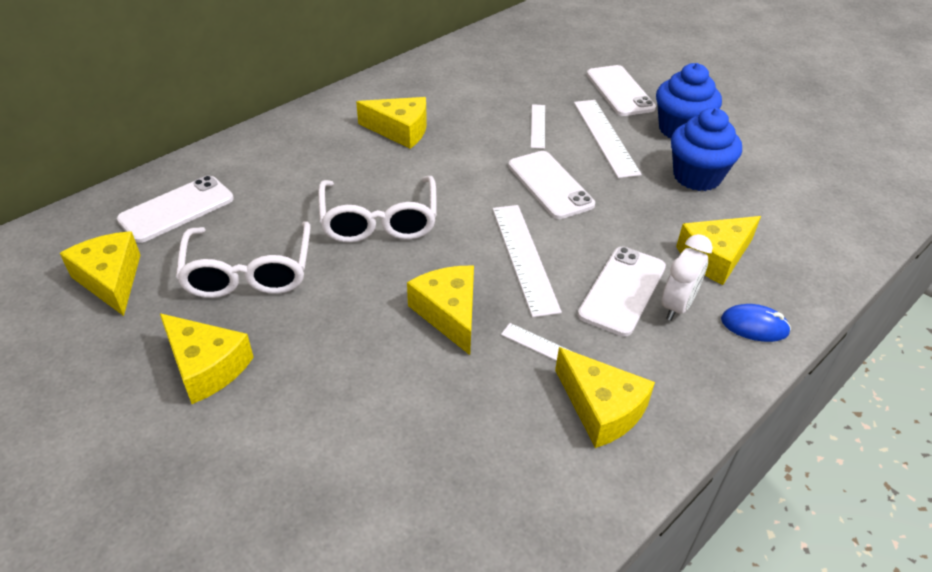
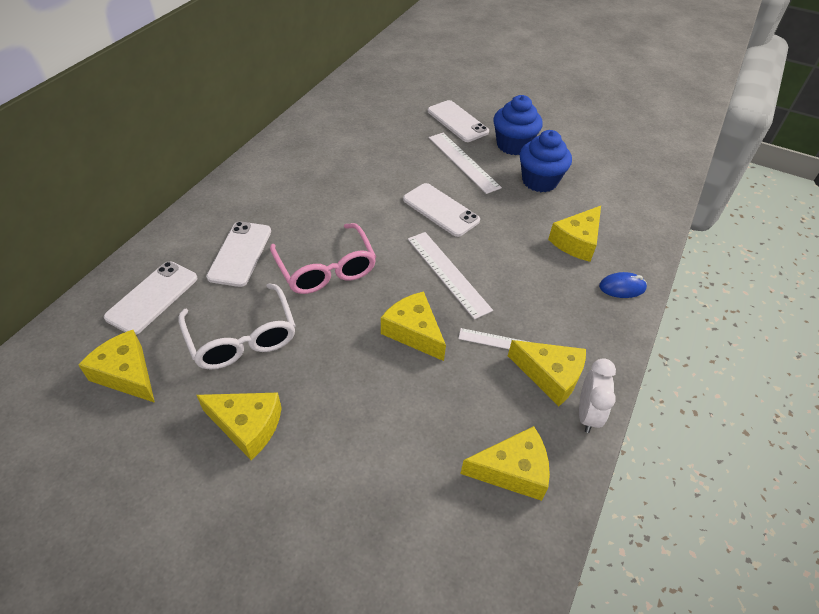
camera: 20 degrees left, 5 degrees up
(379, 220) = (325, 268): white glasses -> pink glasses
(400, 130) = (306, 187): yellow cheese -> yellow cheese (512, 470)
(538, 126) = (410, 162): white ruler -> none
(622, 290) = (527, 282): white phone -> white phone (240, 254)
(677, 306) = (567, 285): white clock -> white clock (587, 414)

